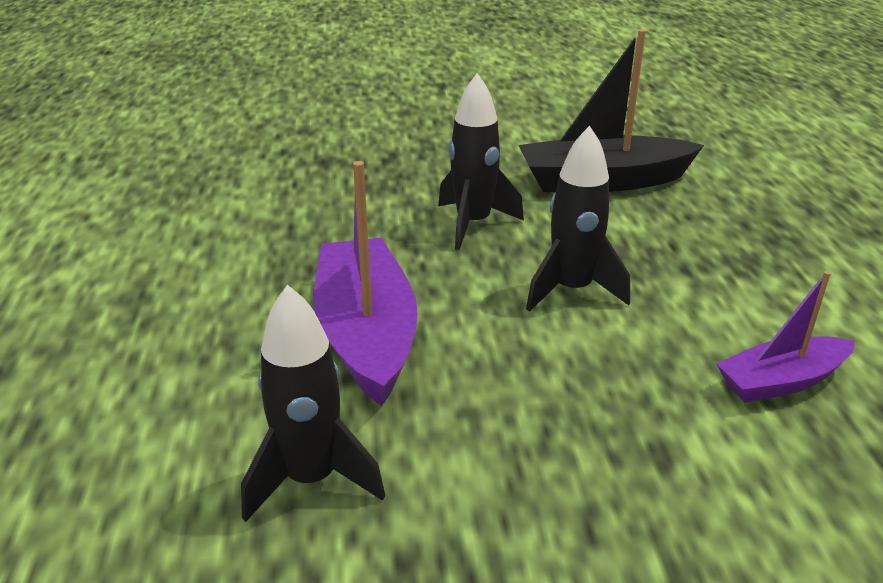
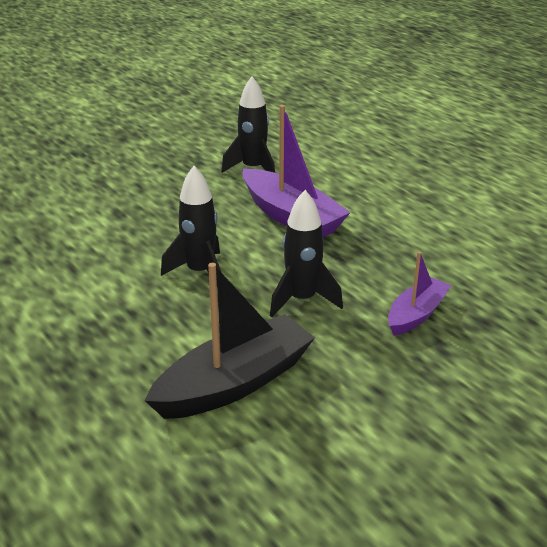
camera: 150 degrees right, 0 degrees up
(781, 381) = (63, 258): purple boat -> purple boat (416, 314)

